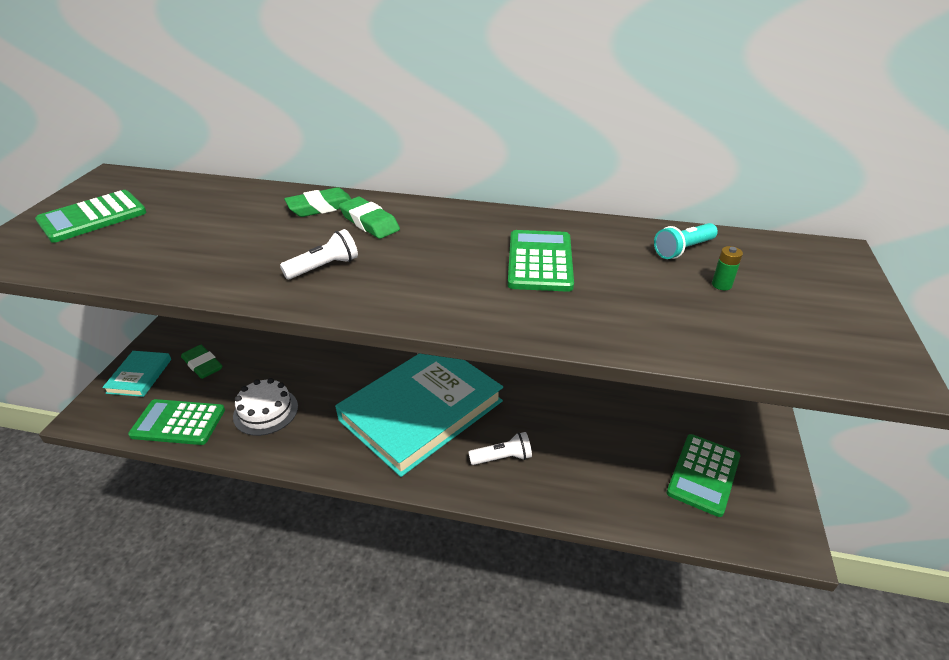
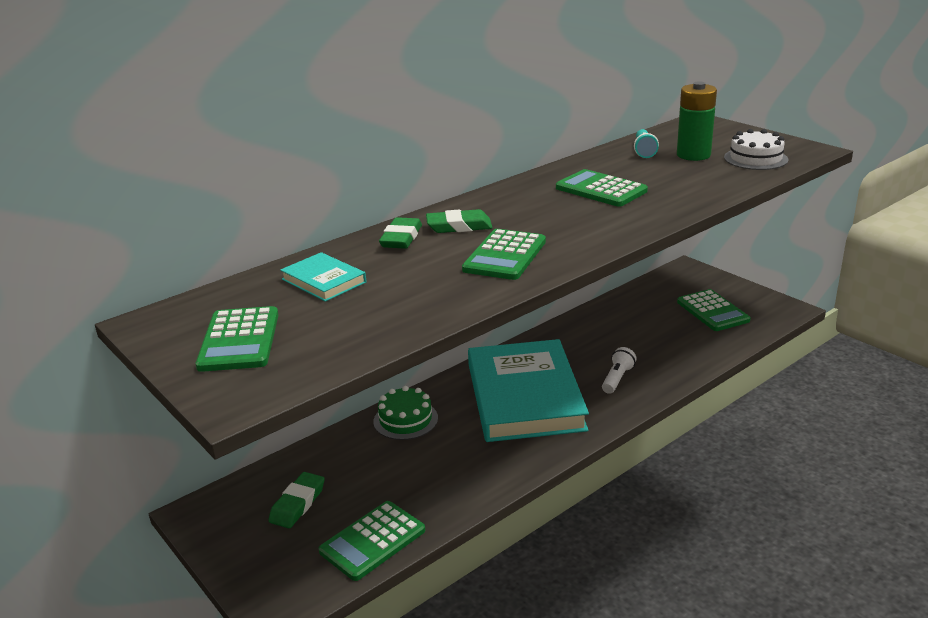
camera: 50 degrees left, 10 degrees down
(139, 376) = (256, 554): turquoise book -> turquoise book (324, 281)
(202, 365) = (297, 504): green eraser -> green eraser turned 60 degrees counterclockwise
(266, 411) = (424, 480): white cake -> white cake (755, 159)
(324, 267) = (505, 256): white flashlight -> green calculator
(336, 362) = (405, 420): none -> green cake
(721, 285) = (693, 155): green battery -> green battery, size x2.40

